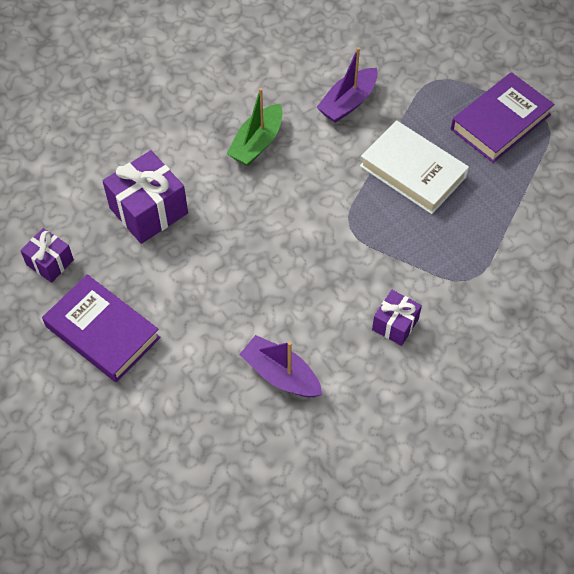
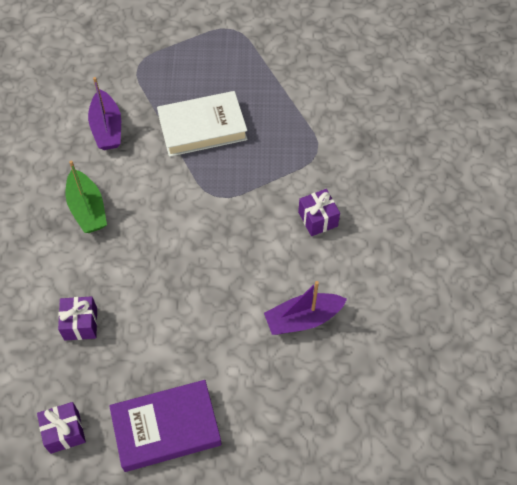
camera: 55 degrees left, 0 degrees up
(148, 210) = (80, 324): purple gift -> purple gift, size x0.58
(500, 122) = (208, 53): purple book -> none

